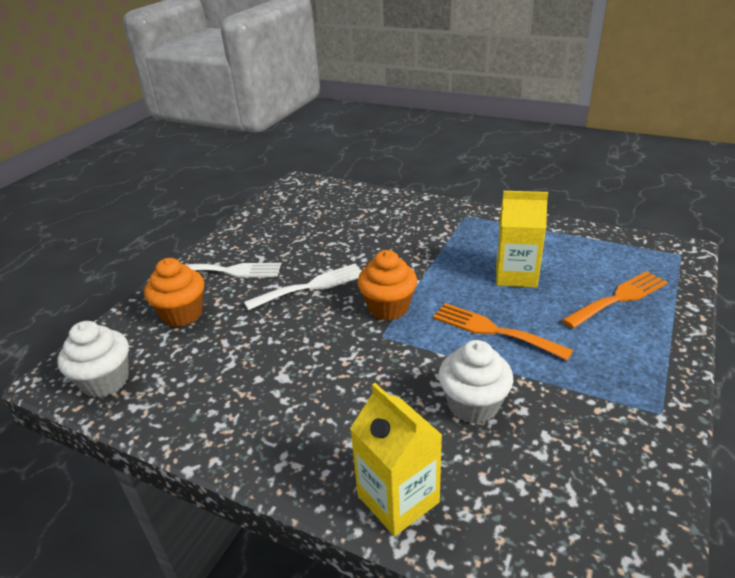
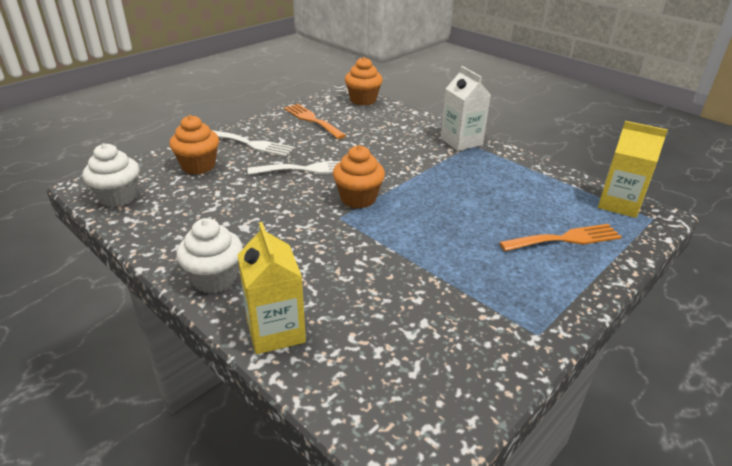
camera: 15 degrees right, 0 degrees up
(322, 189) = (363, 100): none -> orange cupcake
(452, 214) = (461, 141): none -> white carton
(473, 405) = (379, 285): white cupcake -> white cupcake (215, 279)
(493, 330) = (434, 236): orange fork -> orange fork (312, 120)
(516, 275) = (484, 200): yellow carton -> yellow carton (619, 204)

